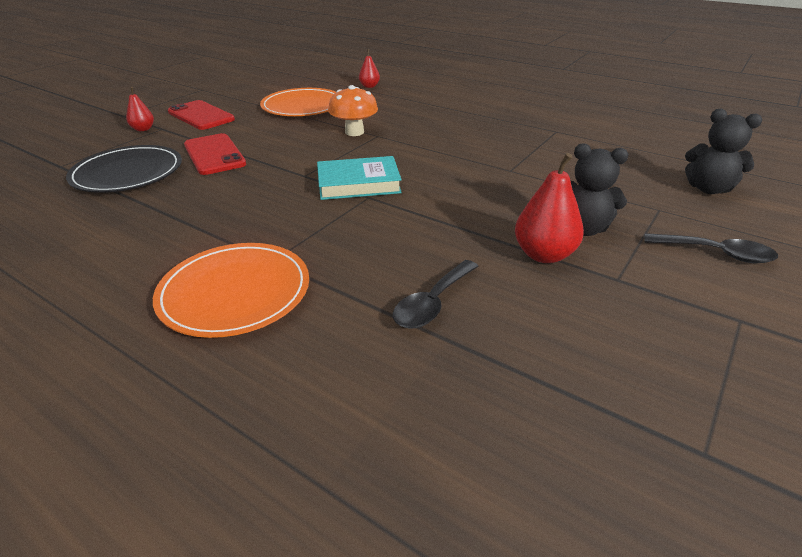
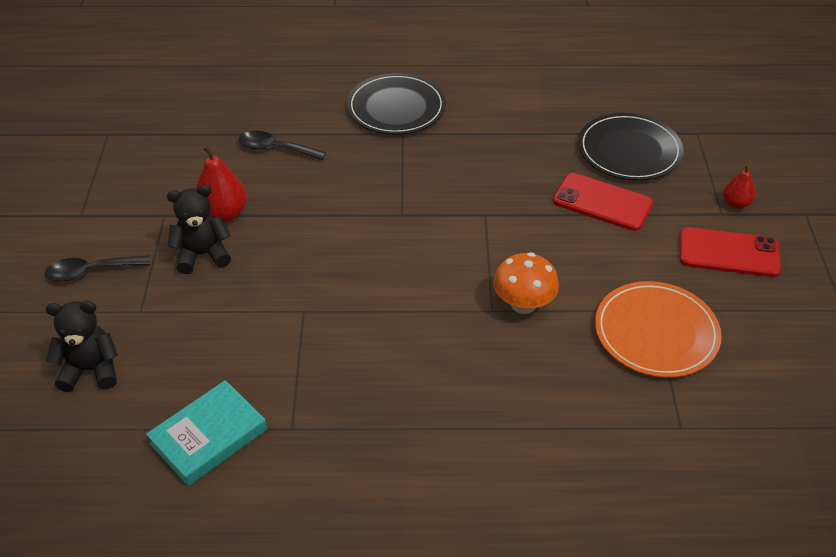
camera: 145 degrees right, 10 degrees up
(235, 292) = (396, 108): orange plate -> black plate
(358, 183) = (426, 226): turquoise book -> turquoise book (208, 437)
(369, 86) = (650, 443): red pear -> none
(432, 303) = (275, 149): black spoon -> black spoon turned 75 degrees counterclockwise

